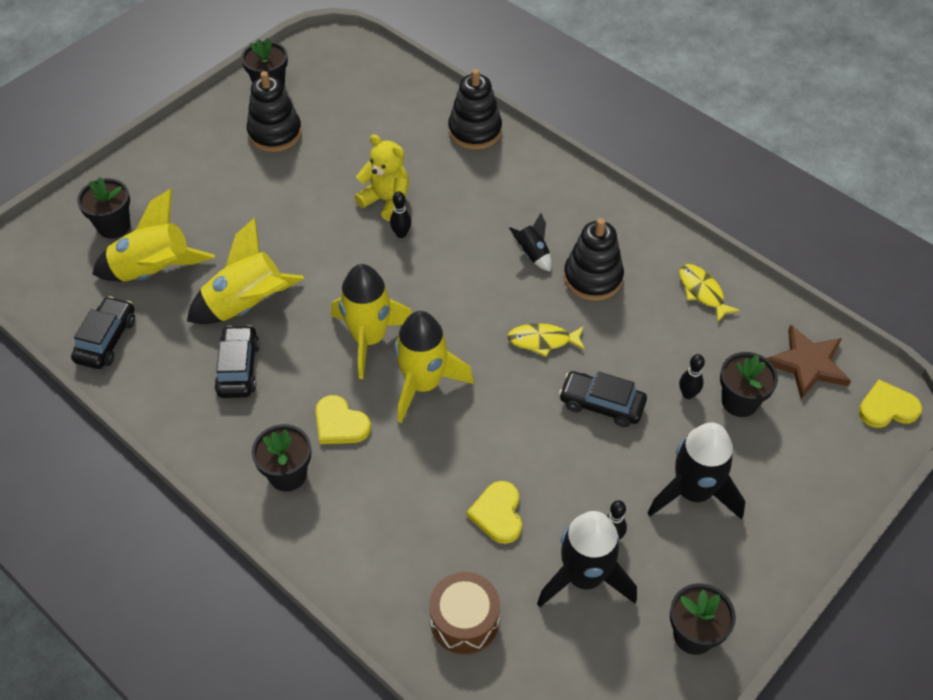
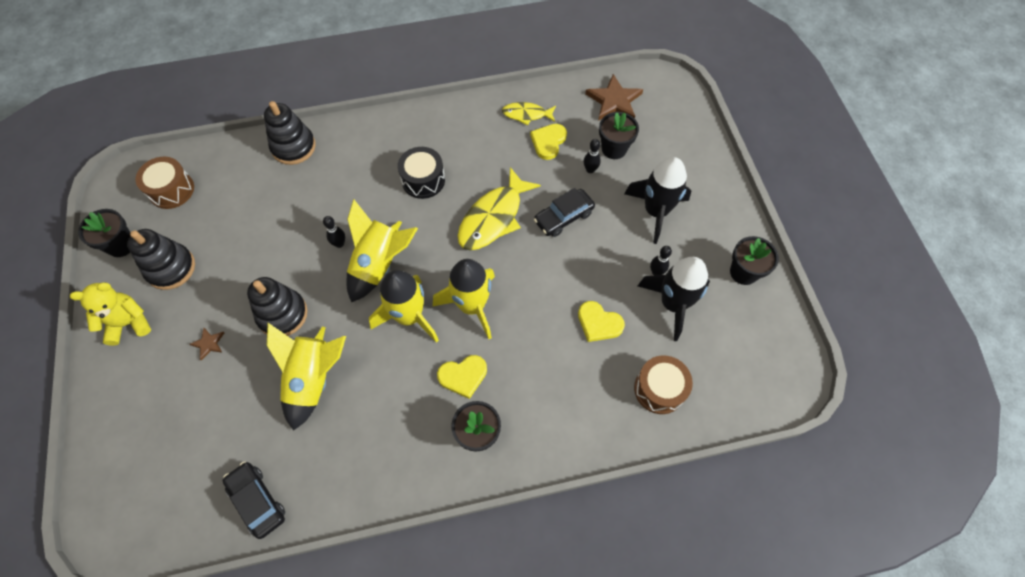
camera: 55 degrees left, 10 degrees up
(114, 226) = (149, 435): black flower pot -> none
(154, 271) = (223, 428): yellow rocket -> yellow rocket (380, 264)
(224, 208) = (209, 343): none -> brown star
(238, 368) = (364, 417): black car -> none
(351, 80) = (171, 190): none -> brown drum
(386, 201) = (303, 235): yellow teddy bear -> yellow teddy bear (128, 323)
(532, 253) = (423, 180): black rocket -> black drum
(543, 341) = (493, 218): yellow fish -> yellow fish, size x1.78
(593, 278) = (469, 161): black stacking toy -> black stacking toy (282, 314)
(887, 408) = (668, 87): yellow heart -> yellow heart (548, 142)

